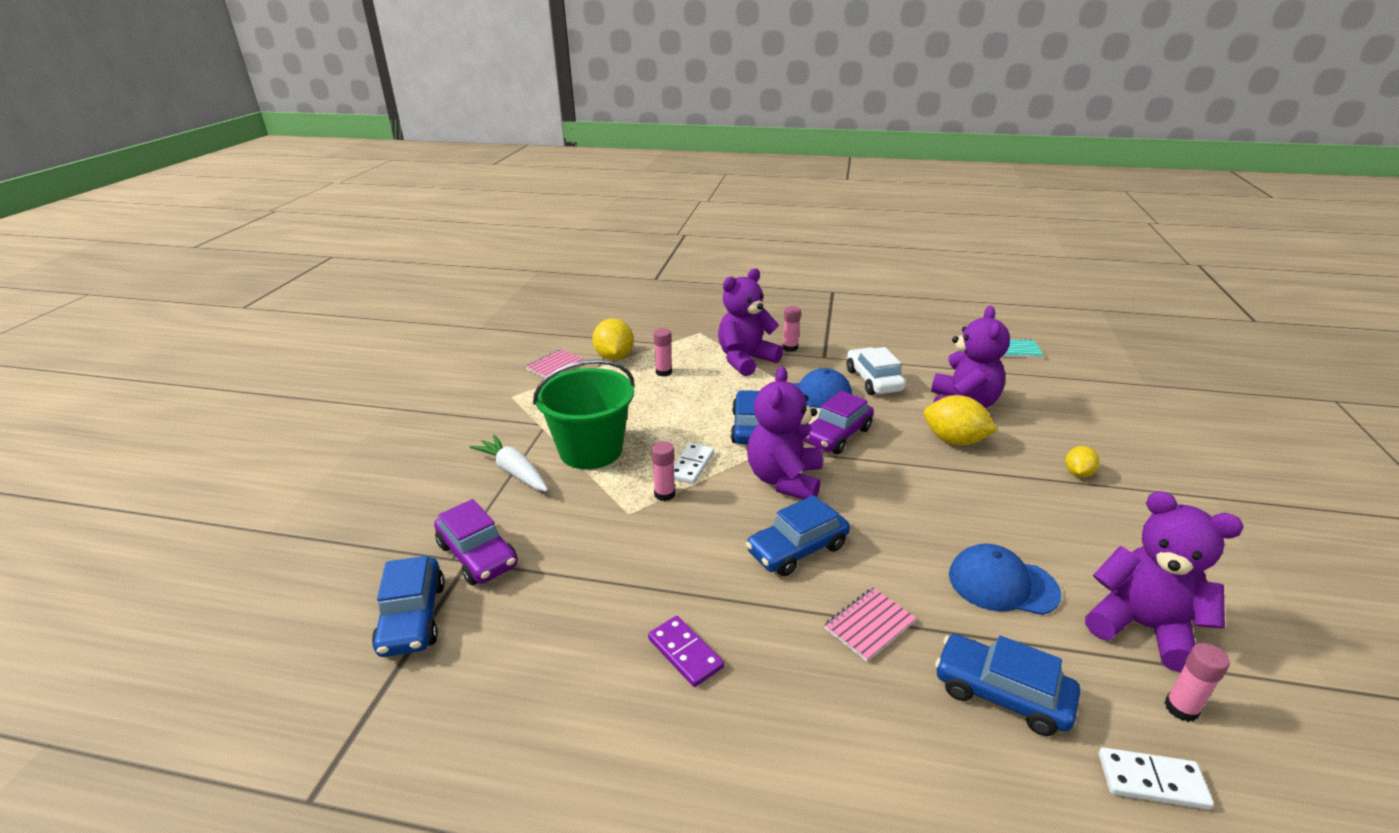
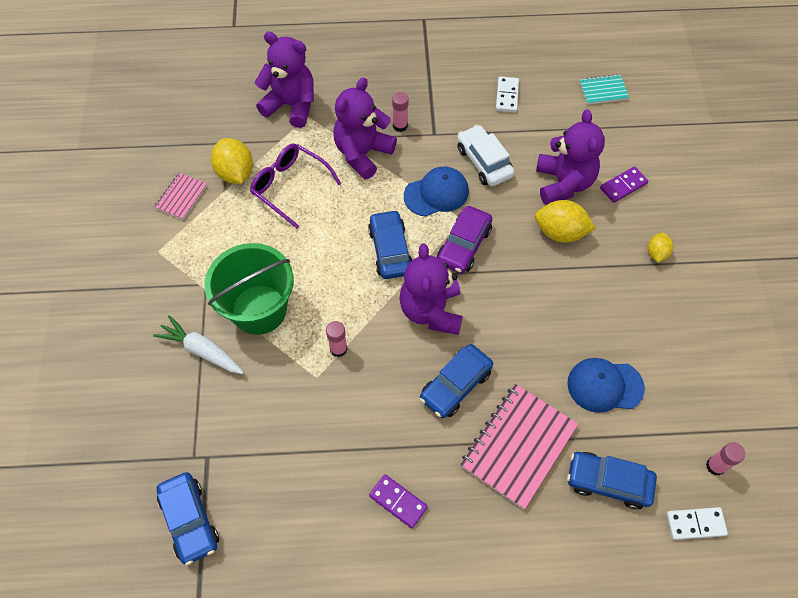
camera: 15 degrees left, 30 degrees up
(478, 555) = (212, 449): purple car -> none
(664, 372) = (290, 187): pink glue stick -> purple glasses
(691, 465) = (351, 310): white domino -> white domino (507, 96)
(869, 625) = (518, 446): pink notebook -> pink notebook, size x1.92
(1035, 416) = (623, 186): none -> purple domino
(1141, 626) = (695, 403): purple teddy bear -> purple teddy bear (291, 105)

